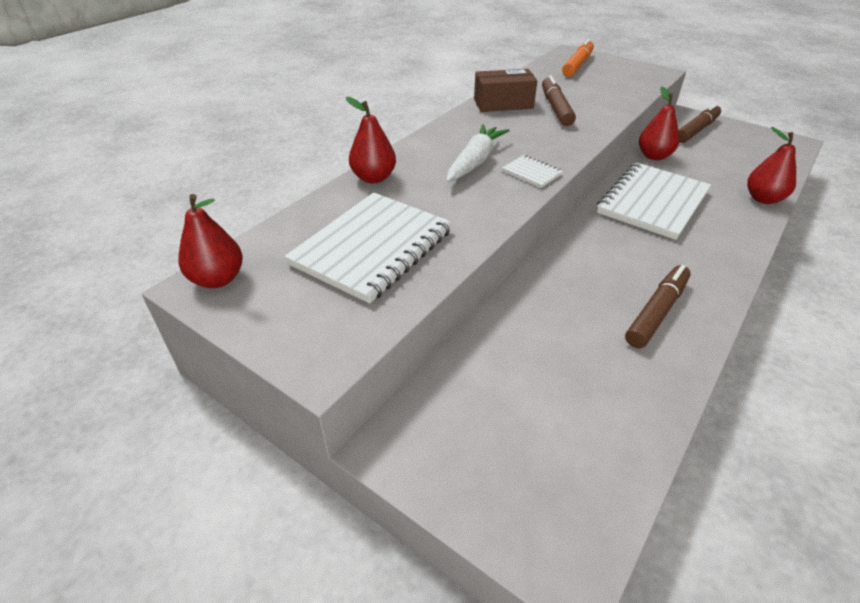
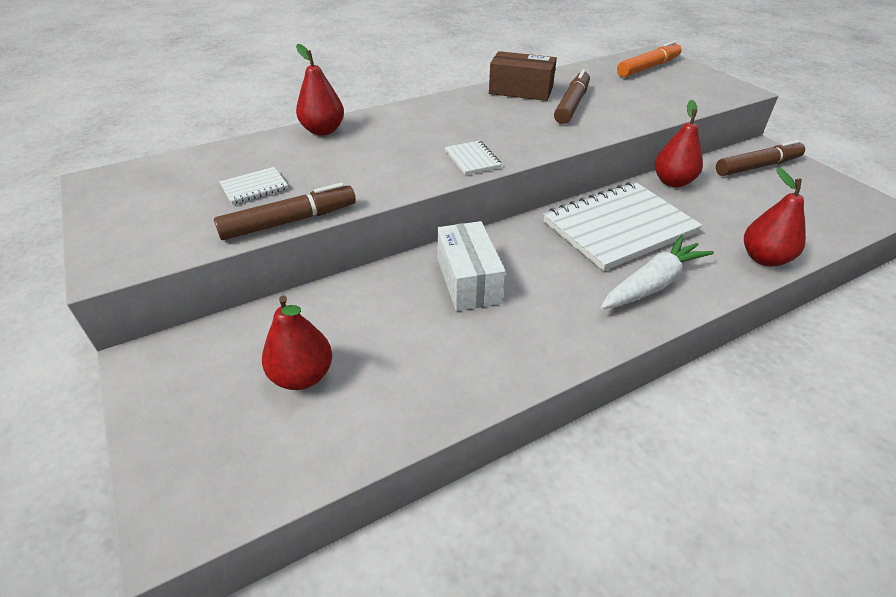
camera: 25 degrees right, 0 degrees up
(217, 279) = (117, 179): red pear -> red pear (302, 376)
(372, 248) = (254, 187): white notebook -> white notebook, size x0.42
(475, 161) = (430, 137): white carrot -> white carrot (653, 284)
(589, 278) = (468, 280): none -> white box
(656, 312) = (504, 334): brown marker -> brown marker (289, 221)

